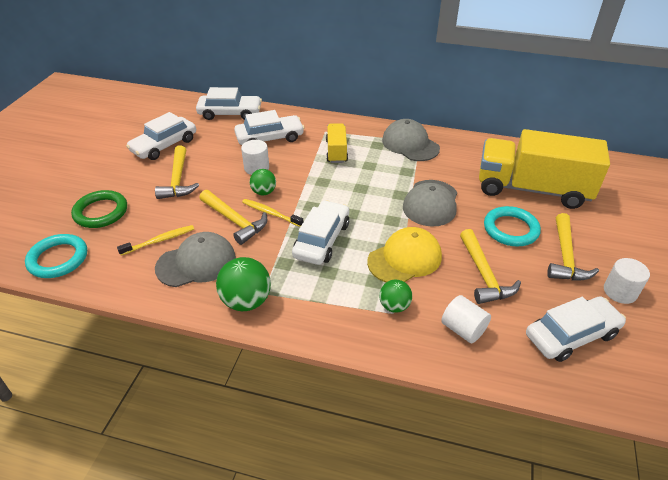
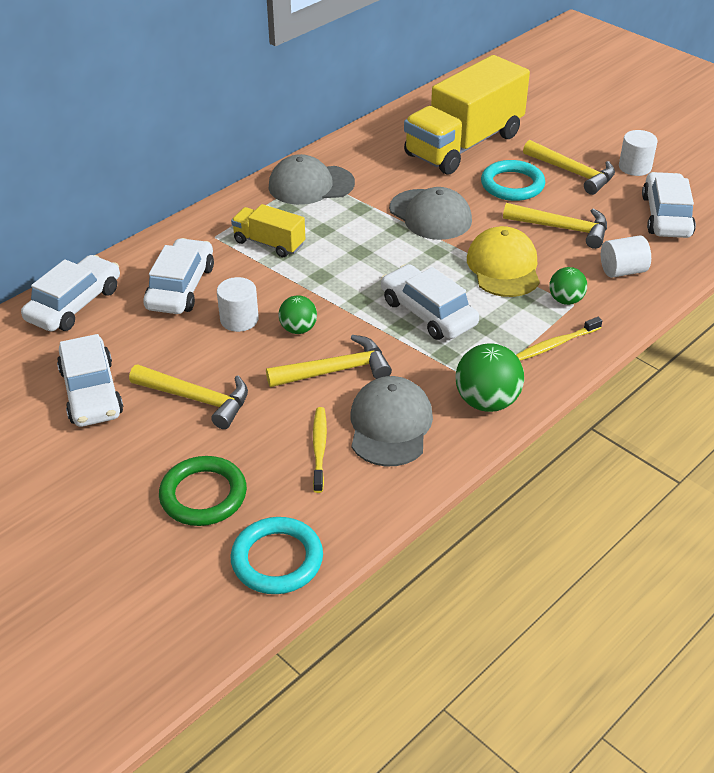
camera: 60 degrees left, 0 degrees up
(271, 213) = (346, 336): yellow toothbrush -> yellow toothbrush (556, 344)

